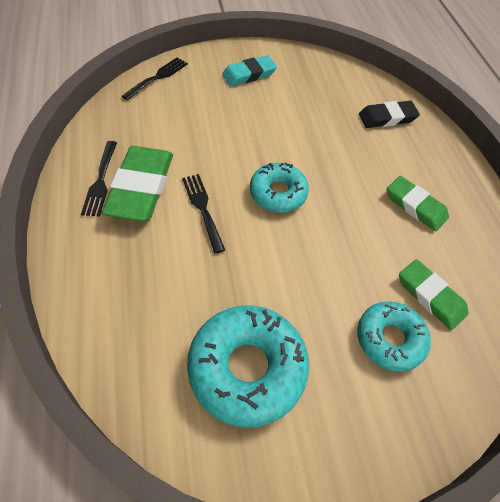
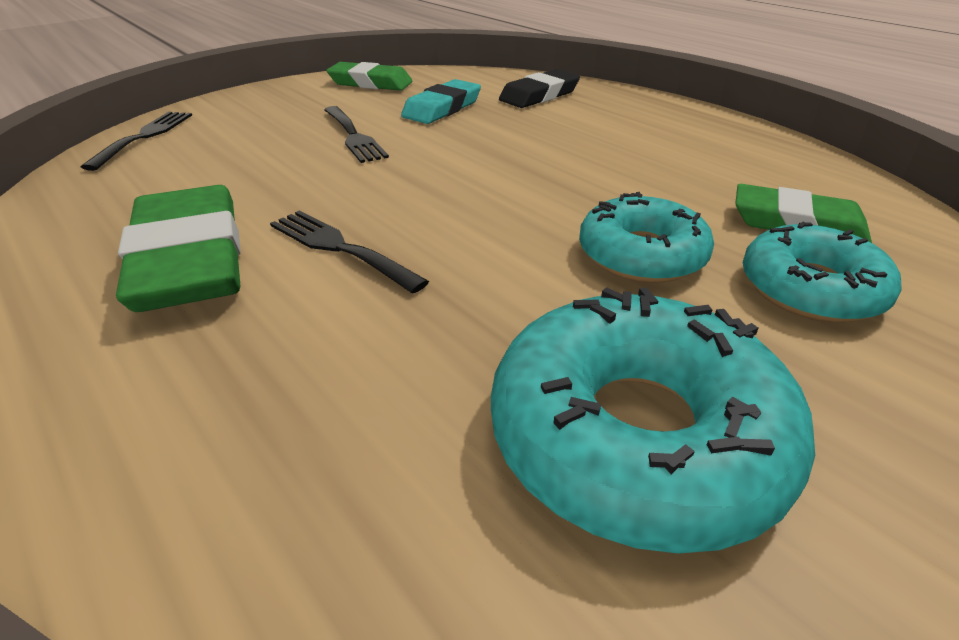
camera: 25 degrees left, 20 degrees down
(101, 181) = (88, 277): black fork -> black fork (354, 136)
(249, 74) = (305, 104): turquoise eraser -> turquoise eraser (442, 108)
(278, 193) = (458, 194): turquoise donut -> turquoise donut (641, 255)
(415, 206) = (665, 152): green eraser -> green eraser (370, 83)

